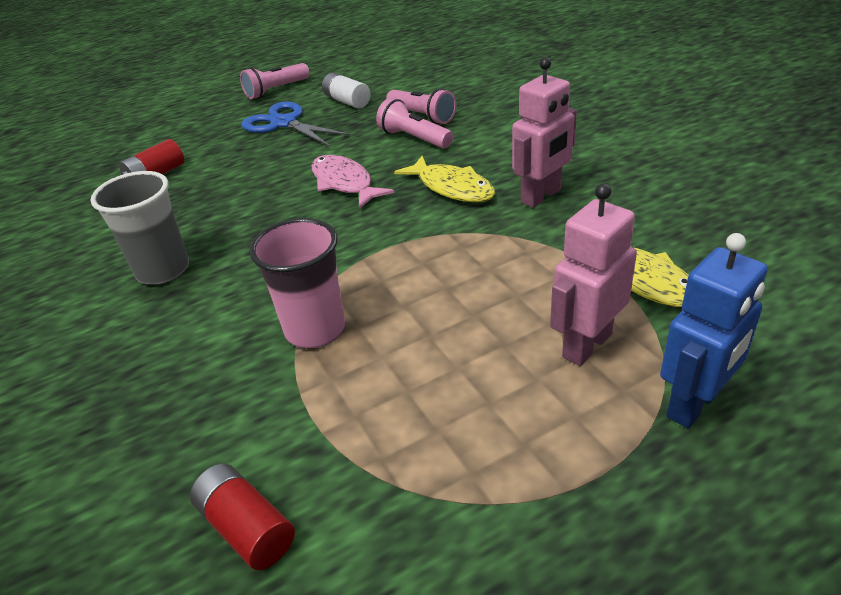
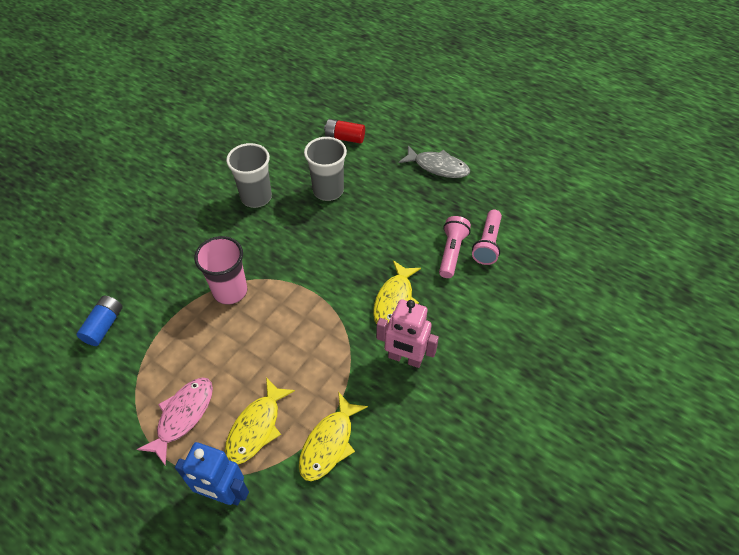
camera: 60 degrees right, 15 degrees up
(228, 204) = (328, 190): none -> grey cup
(247, 528) = (104, 326): red battery -> blue battery
(276, 90) = (484, 137): pink flashlight -> none
(284, 123) = (438, 167): blue scissors -> grey fish
(344, 183) = (375, 238): pink fish -> pink fish (183, 416)
(347, 101) = (488, 187): white battery -> none
(586, 345) = (256, 427): pink robot -> yellow fish

